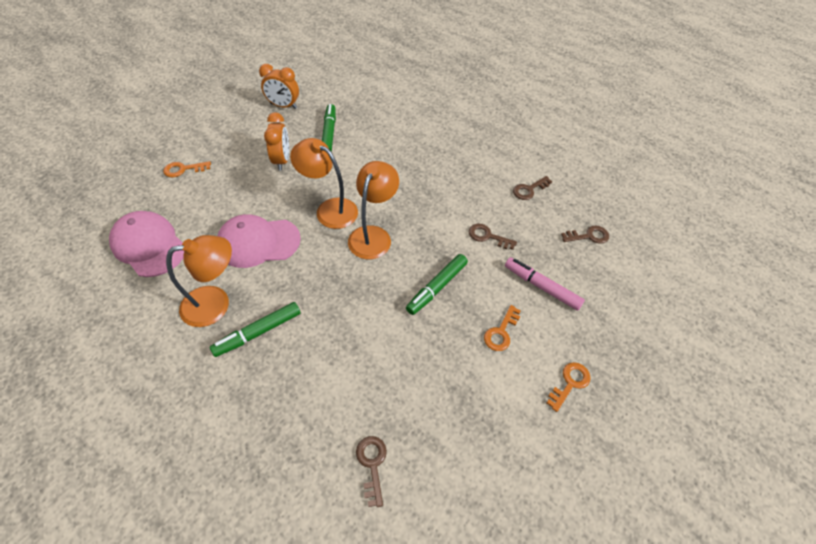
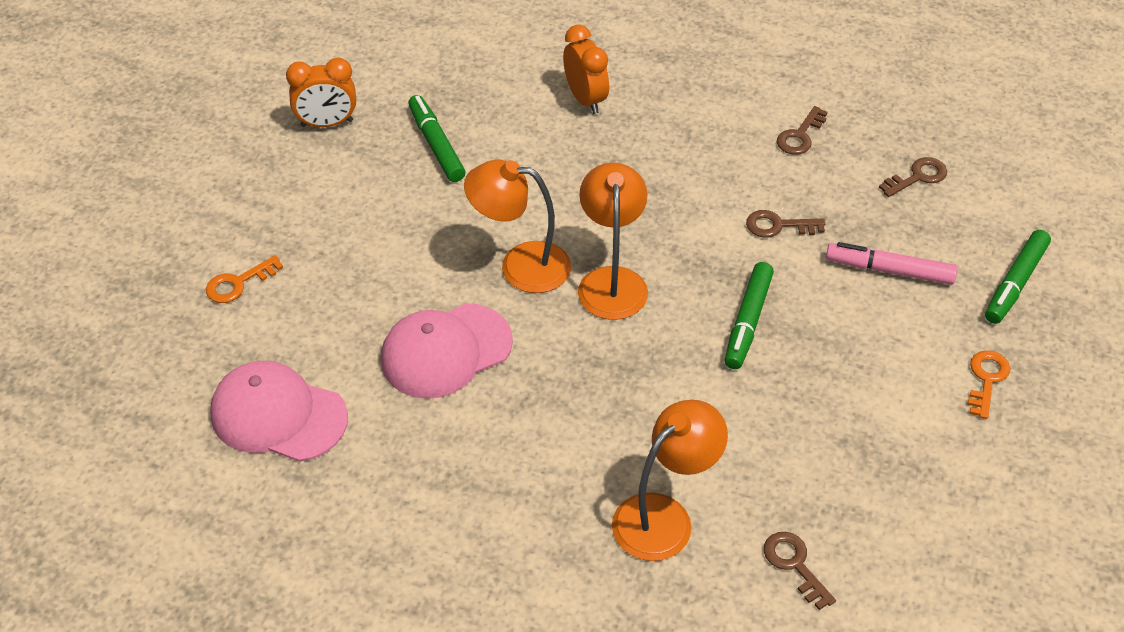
camera: 20 degrees left, 5 degrees down
(216, 303) = (446, 456): orange lamp -> orange lamp (664, 516)
(258, 332) = (536, 470): green marker -> green marker (1015, 283)
(282, 160) = (391, 215): orange clock -> orange clock (585, 99)
(501, 332) = (867, 349): orange key -> none

